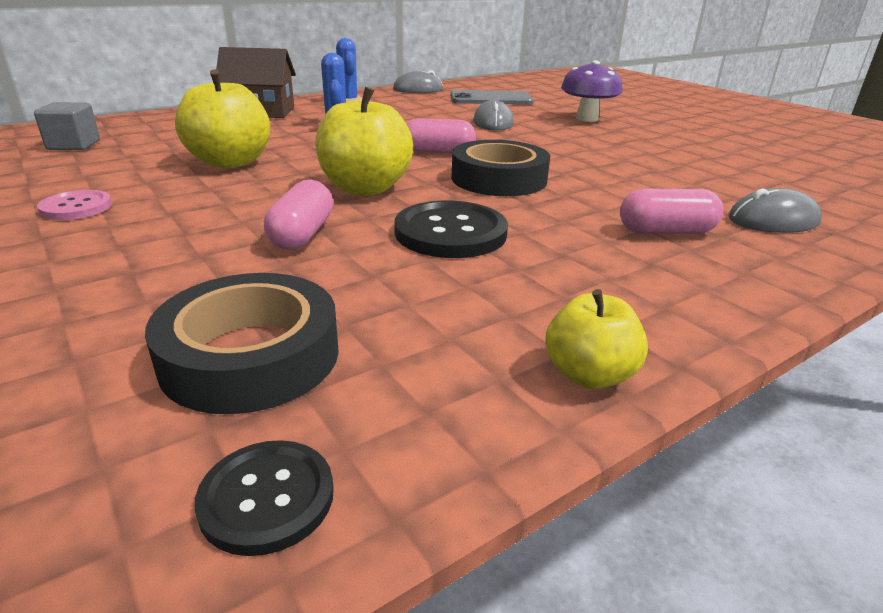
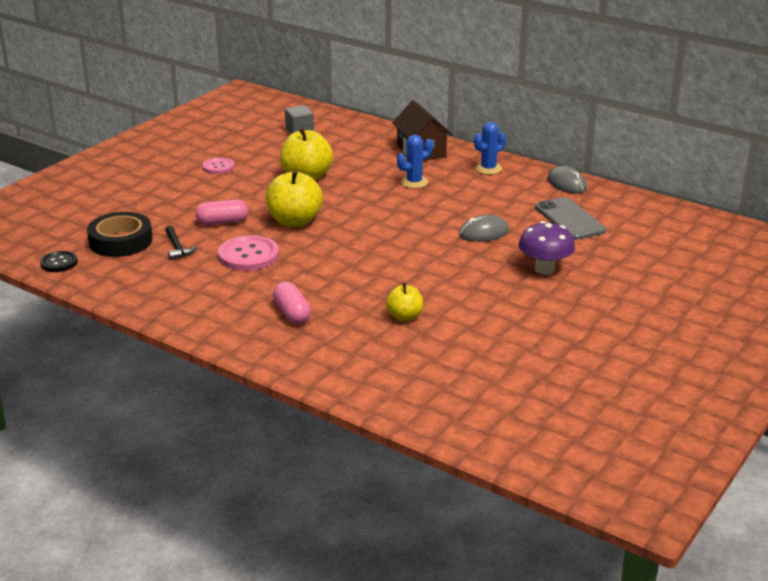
camera: 70 degrees right, 0 degrees up
(360, 289) = (177, 248): none -> black hammer
(438, 152) = (383, 227): pink capsule -> none
(450, 233) = (248, 255): black button -> pink button
(499, 179) = (344, 255): black tape -> none
(589, 375) = (137, 302): yellow apple -> yellow apple (404, 316)
(773, 220) = (337, 348): grey mouse -> none

